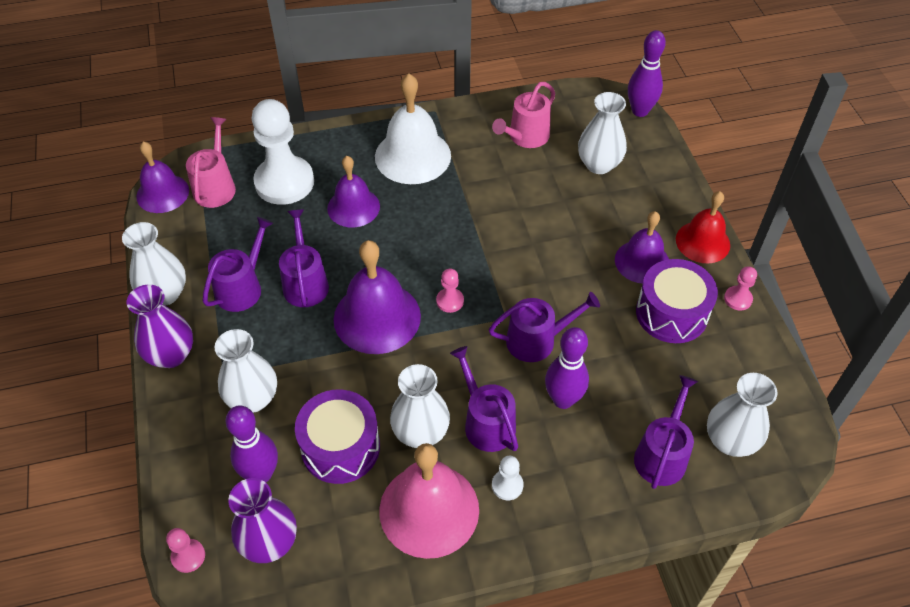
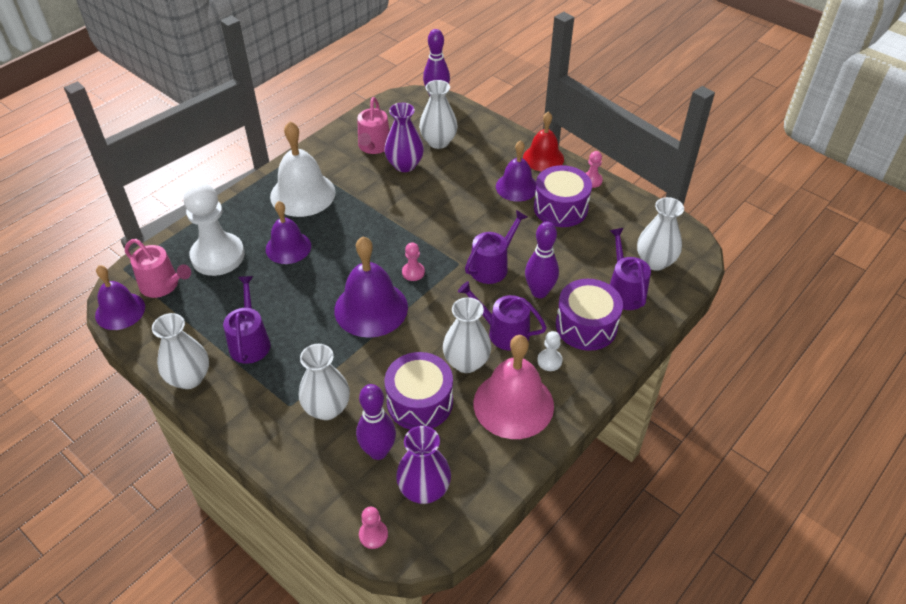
camera: 35 degrees left, 5 degrees down
(171, 355) = (234, 415): purple vase -> purple vase (404, 165)
(216, 187) = (162, 285): pink watering can -> pink watering can turned 150 degrees clockwise
(305, 283) = (297, 314): purple watering can -> none
(581, 470) = (586, 326): none -> purple drum

